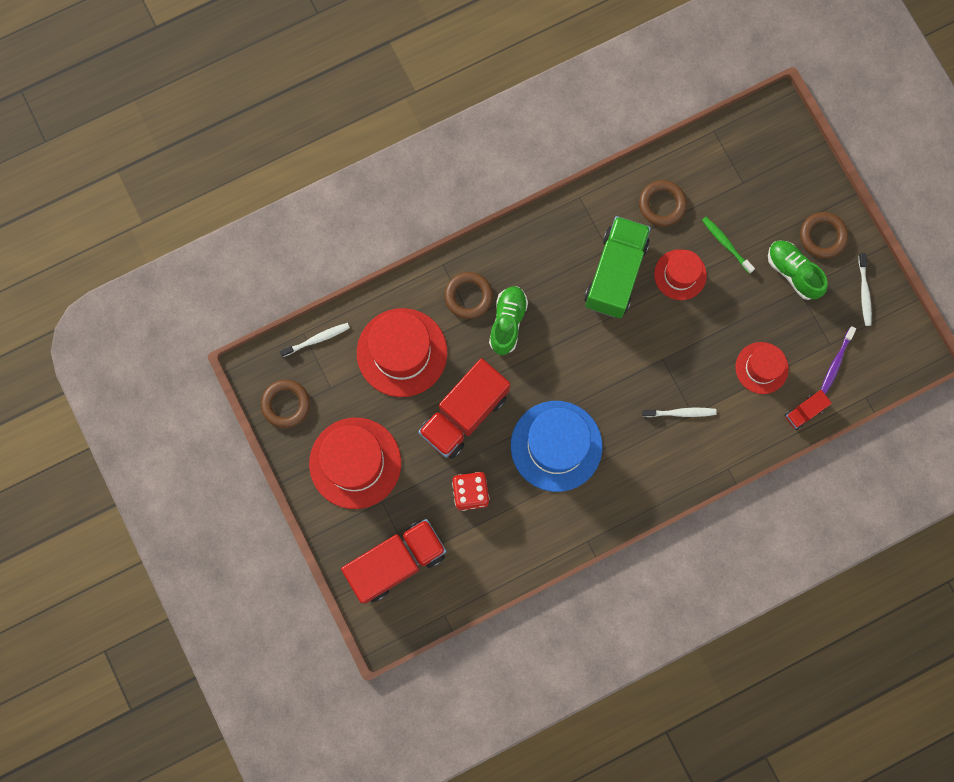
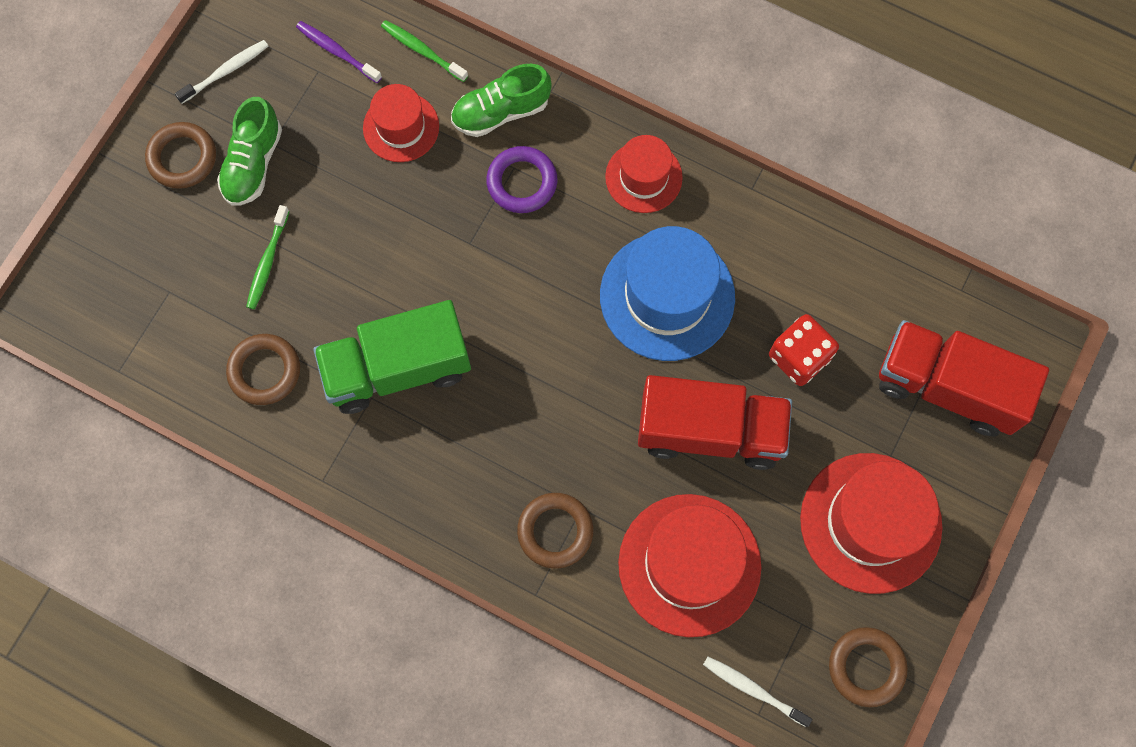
camera: 125 degrees left, 5 degrees down
(507, 322) = (554, 458): green shoe -> green shoe (501, 112)
(680, 274) = (345, 290): red hat -> red hat (643, 177)
(680, 413) = (522, 182): white toothbrush -> purple ring
(804, 412) = (422, 51): red truck -> green toothbrush
(836, 363) = (337, 52): purple toothbrush -> purple toothbrush turned 135 degrees counterclockwise

